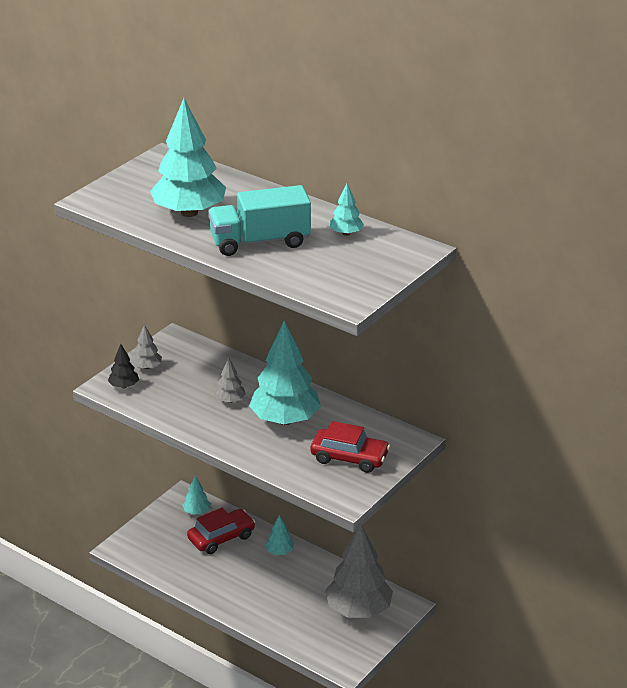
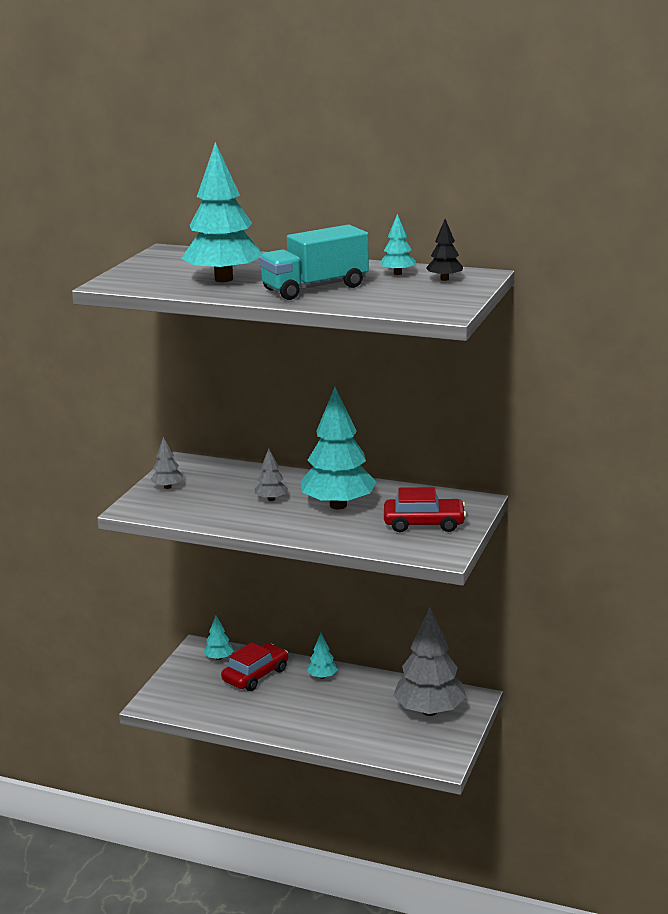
camera: 15 degrees left, 10 degrees down
(124, 386) = (151, 505): black tree -> black tree (444, 279)

